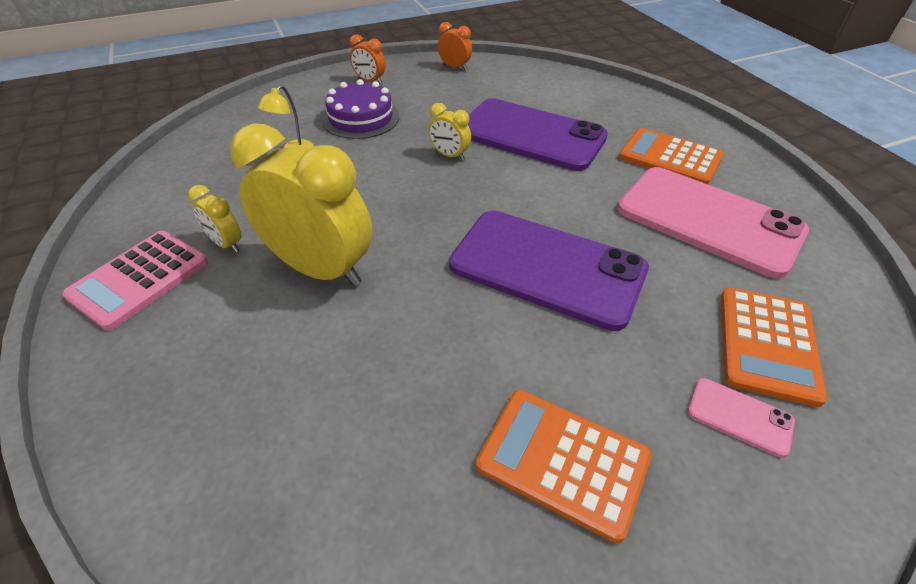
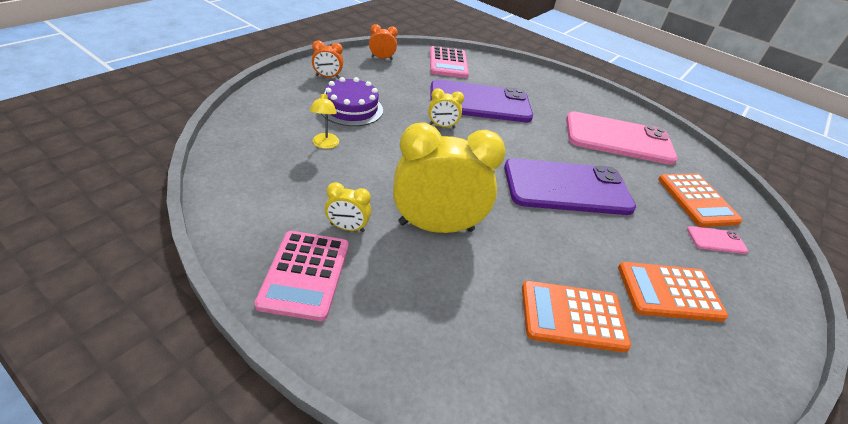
camera: 35 degrees left, 5 degrees down
(536, 82) = (448, 63): none -> pink calculator
(670, 157) = (568, 104): orange calculator -> orange calculator (572, 316)

